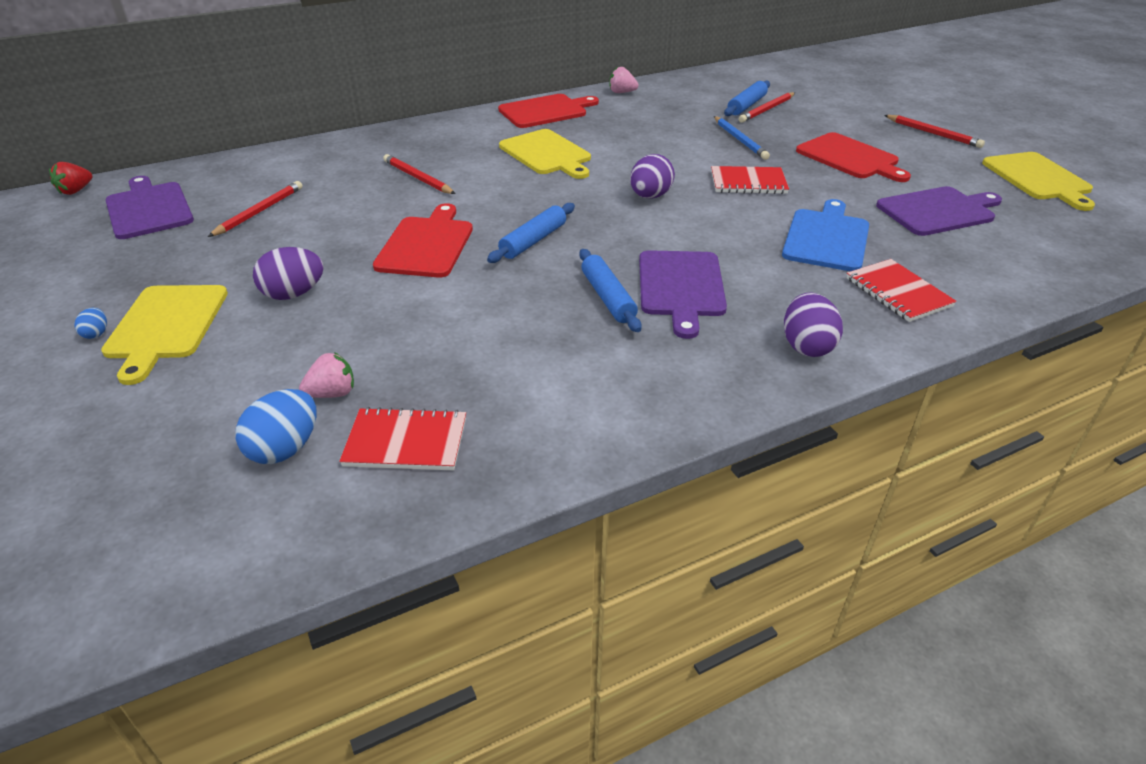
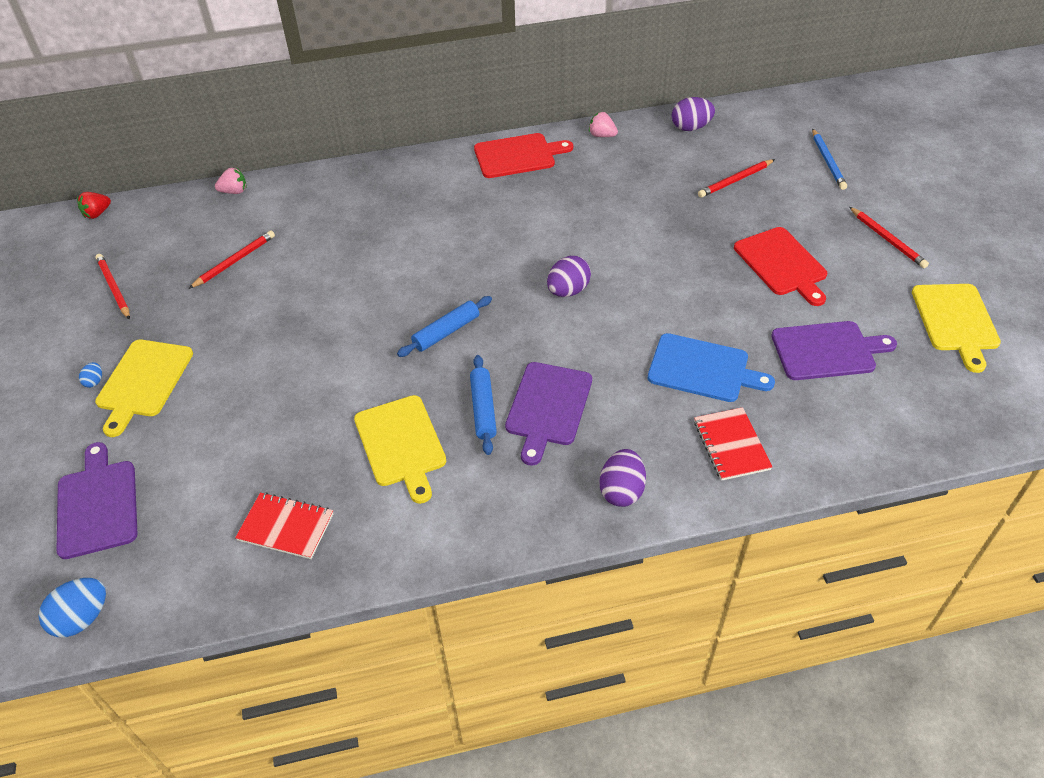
camera: 15 degrees right, 10 degrees up
(149, 209) = (150, 245): purple cutting board -> purple cutting board (97, 504)
(285, 448) = (203, 517): blue egg -> blue egg (82, 618)
(293, 294) = (241, 363): purple egg -> purple egg (690, 127)
(332, 393) = (246, 471): pink strawberry -> pink strawberry (234, 191)
(418, 178) = (374, 236): red pencil -> red pencil (114, 288)
(426, 244) = (357, 323): red cutting board -> none
(547, 154) = (497, 219): yellow cutting board -> yellow cutting board (401, 444)
(740, 140) = (686, 223): blue pencil -> blue pencil (827, 161)
(747, 105) = (718, 171): blue rolling pin -> none
(748, 182) = (666, 285): red notebook -> none
(826, 238) = (703, 369): blue cutting board -> blue cutting board turned 75 degrees clockwise

